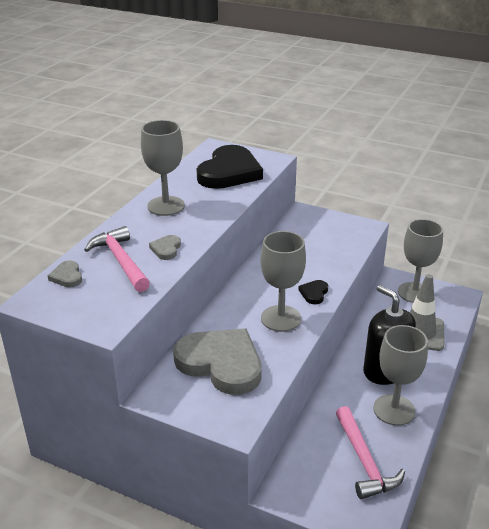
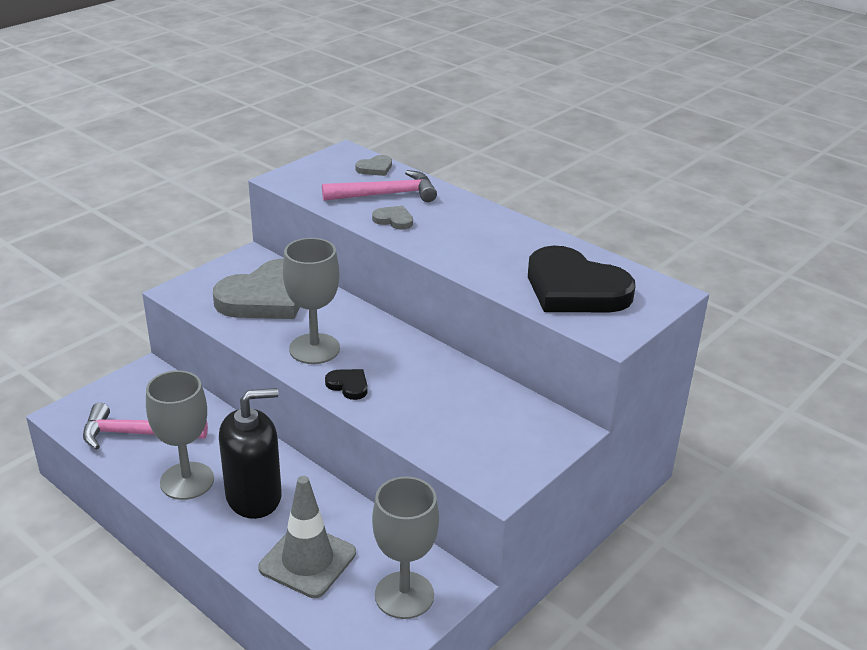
camera: 105 degrees right, 0 degrees up
(67, 276) = (375, 168): grey heart -> grey heart turned 150 degrees clockwise
(166, 206) = (494, 231): grey goblet -> none

